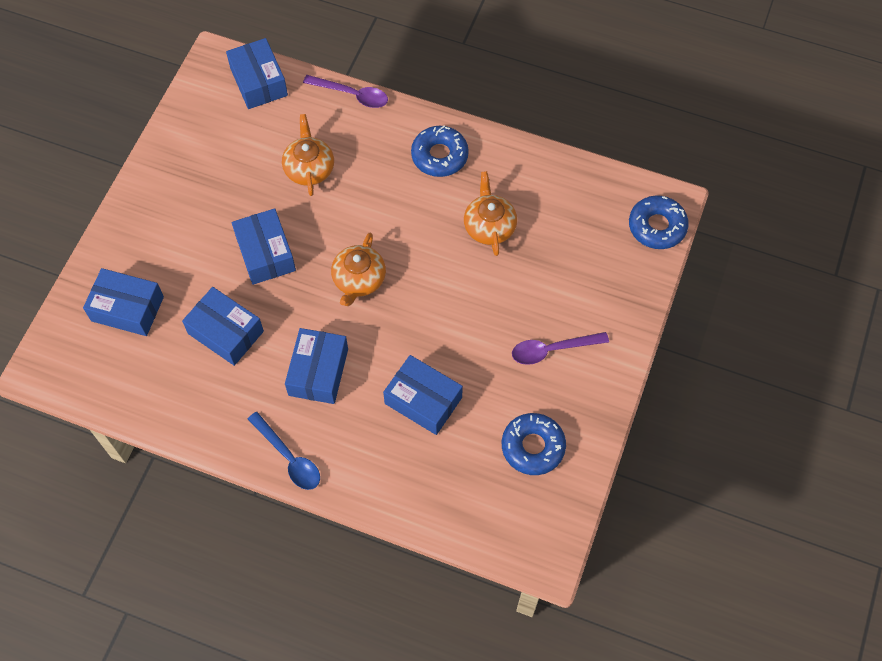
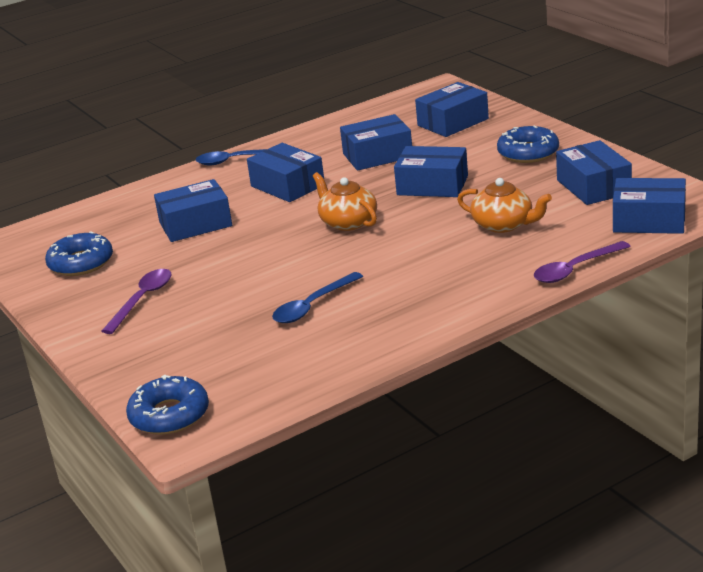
camera: 130 degrees right, 35 degrees down
(218, 139) = (593, 187): none -> blue box
(439, 156) = (433, 301): blue donut -> blue donut (528, 153)
(489, 226) = (312, 306): orange teapot -> blue spoon

